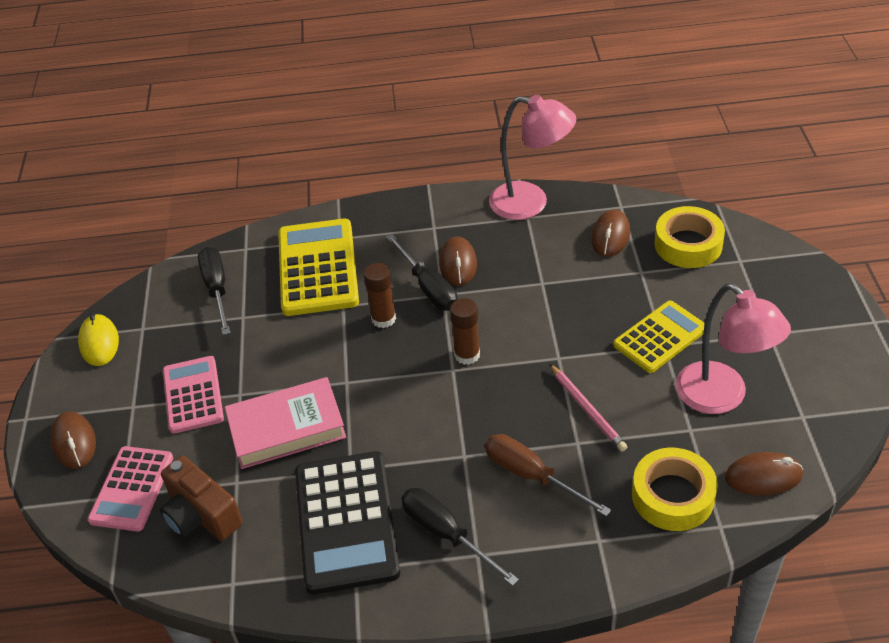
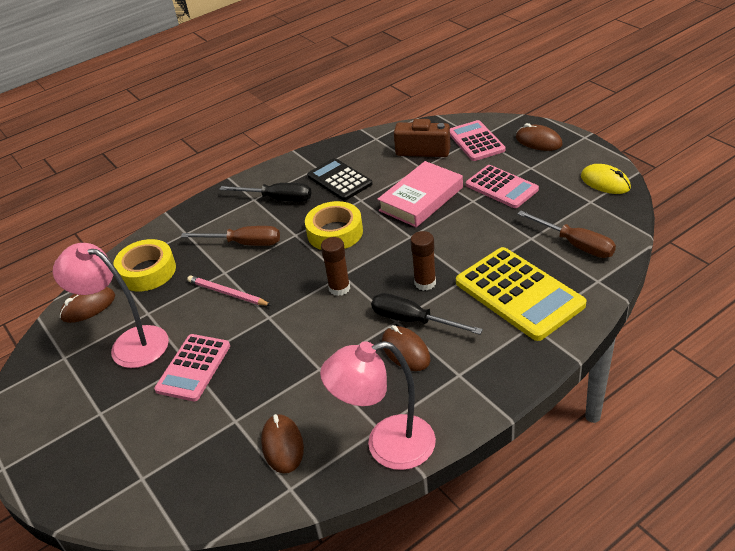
camera: 150 degrees right, 5 degrees down
(217, 289) = (575, 244): black screwdriver -> brown screwdriver
(346, 522) = (339, 180): black calculator -> black calculator, size x0.64
(660, 337) = (193, 368): yellow calculator -> pink calculator
(688, 244) = (200, 472): yellow tape -> yellow tape (335, 232)

